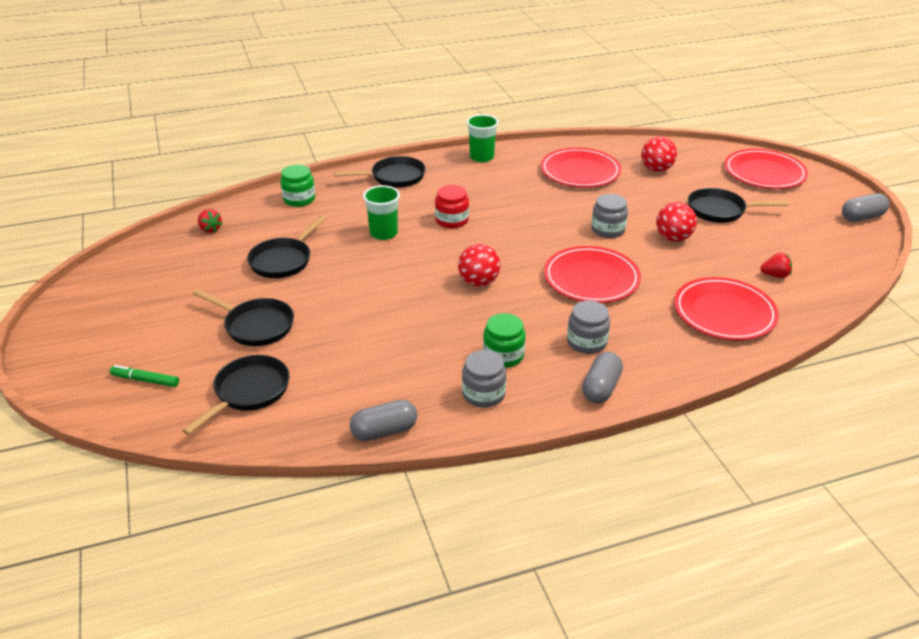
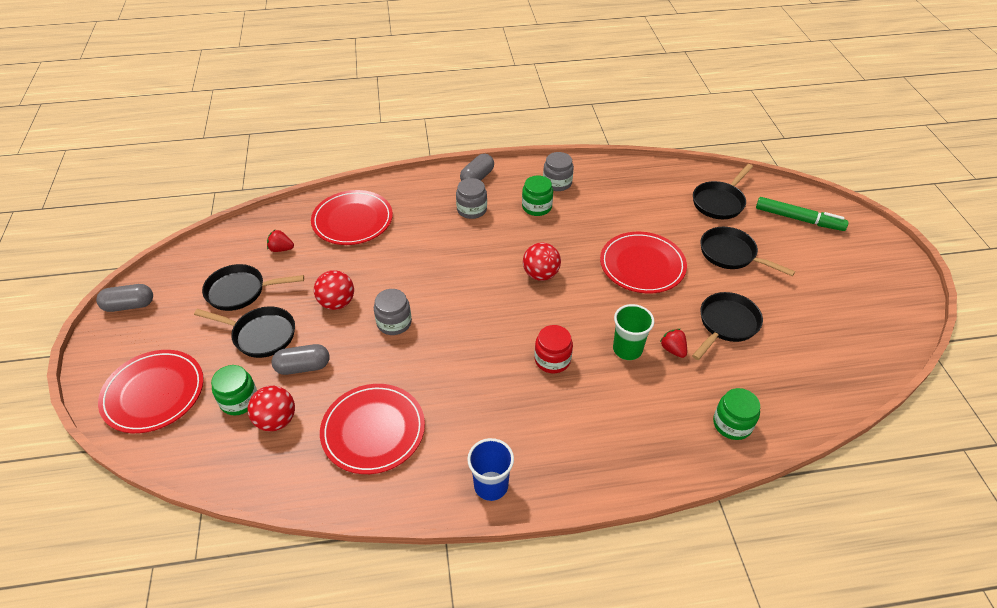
camera: 170 degrees left, 10 degrees up
(145, 380) = (798, 219): green marker -> green marker, size x1.67
(210, 229) = (821, 382): red strawberry -> red strawberry (673, 349)
(384, 431) = (624, 168): grey capsule -> grey capsule (303, 367)
(394, 177) = (615, 454): black pan -> black pan (240, 291)
(481, 157) = (491, 486): green cup -> blue cup
(591, 278) = (440, 266): red plate -> red plate (642, 265)
(695, 175) = (239, 400): none -> green jar

